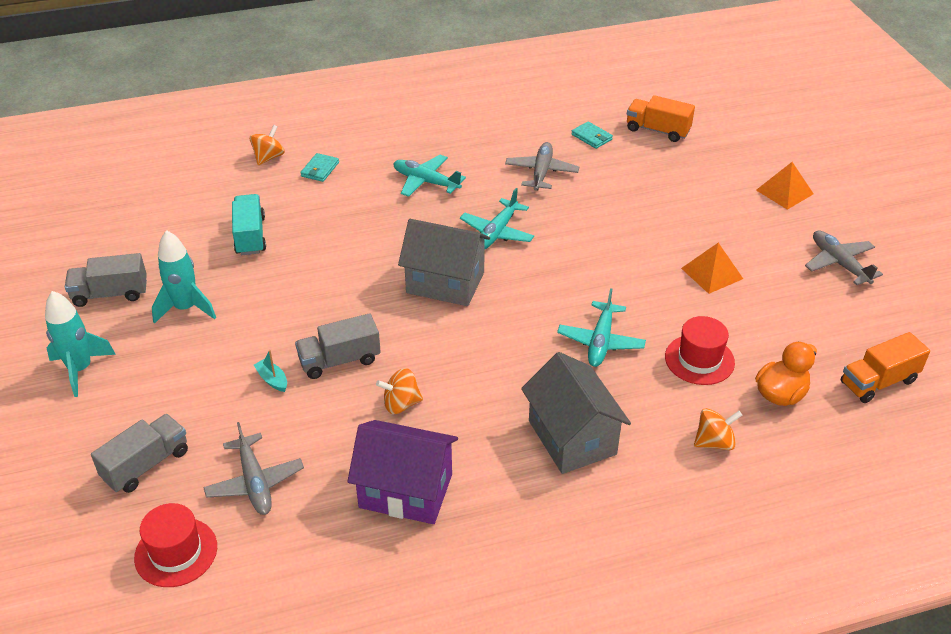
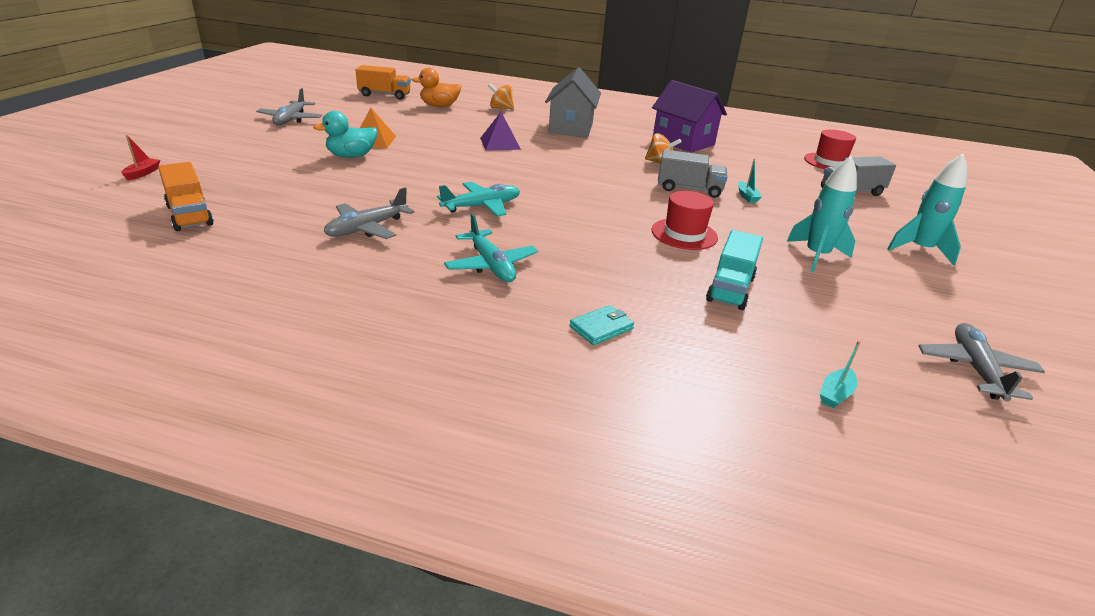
camera: 150 degrees left, 10 degrees down
(110, 294) = (903, 294): grey truck -> none
(168, 185) = (835, 394): none -> turquoise boat
(255, 482) = (775, 167): grey plane -> grey plane (975, 369)
(268, 157) = (663, 375): orange spinning top -> none
(445, 282) = (566, 196): grey house -> none
(591, 137) = (258, 235): turquoise wallet -> none
(600, 341) = (500, 143): turquoise plane -> purple pyramid
(685, 239) = (351, 156): none -> turquoise duck
(699, 359) = (456, 123): red hat -> red hat (684, 234)
(765, 143) = (142, 173): none -> red boat
(784, 192) = (221, 149): orange pyramid -> none

